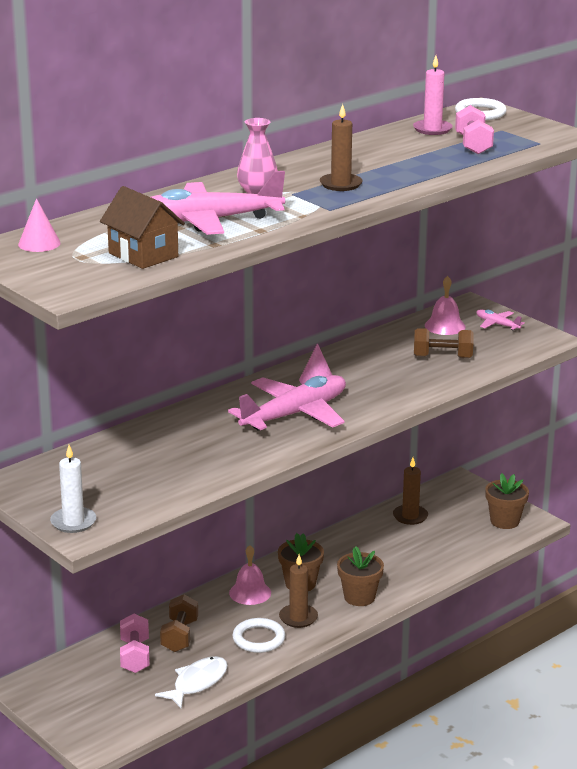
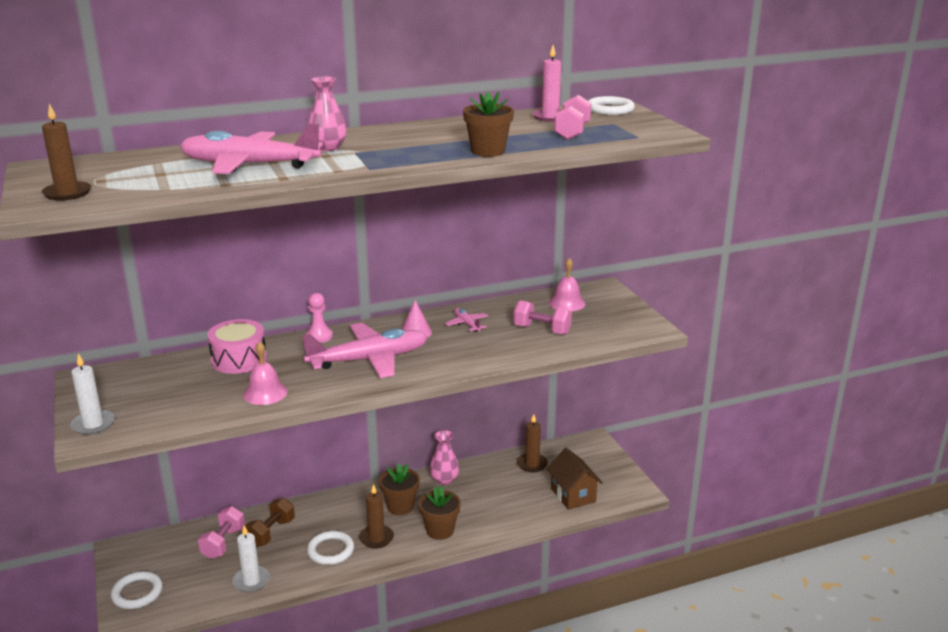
camera: 20 degrees right, 0 degrees up
(39, 243) = (85, 166): pink cone -> none
(82, 720) = (137, 593): none -> white ring
(143, 255) = (151, 185): brown house -> brown house (573, 495)
(157, 437) = (239, 359): none -> pink drum
(197, 683) = (251, 581): white fish -> white candle
(218, 400) = (319, 336): none -> pink pawn
(250, 592) = (354, 505): pink bell -> pink bell (265, 393)
(328, 549) = (444, 480): none -> pink vase
(341, 184) = (408, 150): brown candle -> brown candle (67, 193)
(442, 357) = (542, 330): brown dumbbell -> pink dumbbell
(497, 324) = (615, 308): pink plane -> pink plane (467, 324)
(504, 521) = (611, 485): brown flower pot -> brown flower pot (488, 151)

